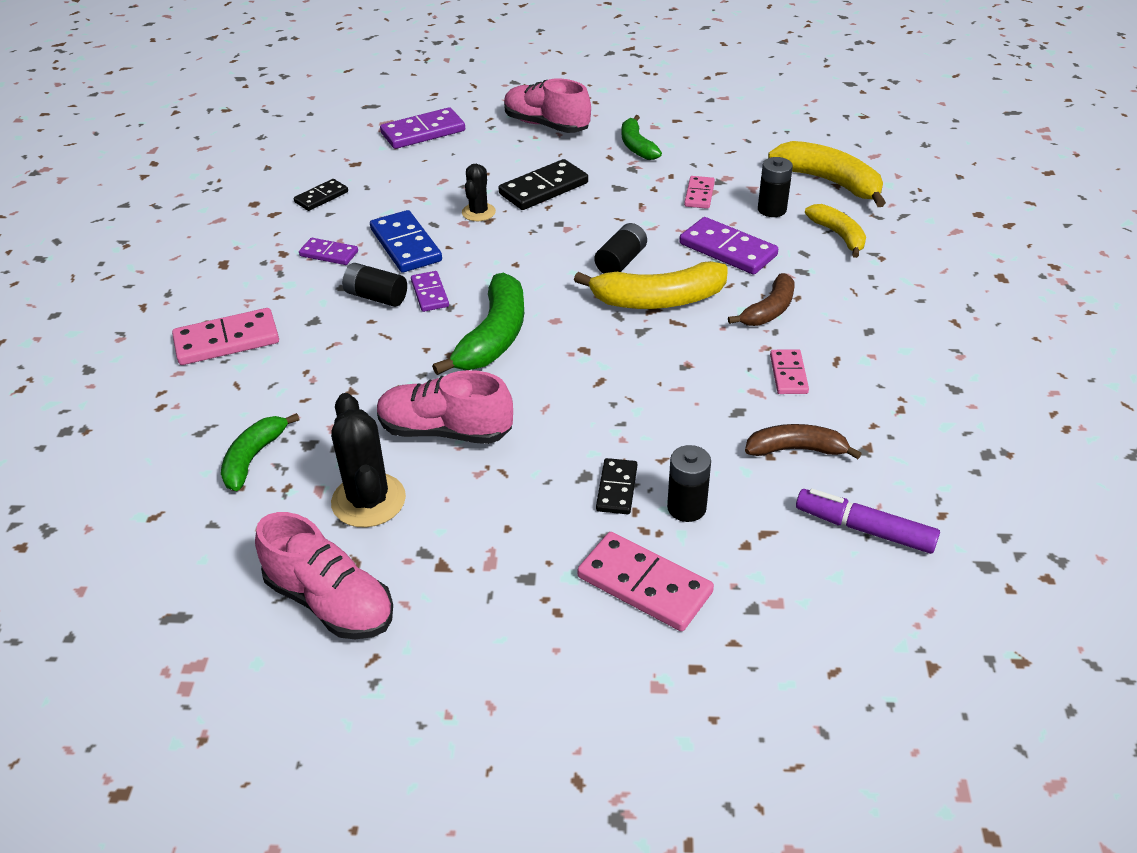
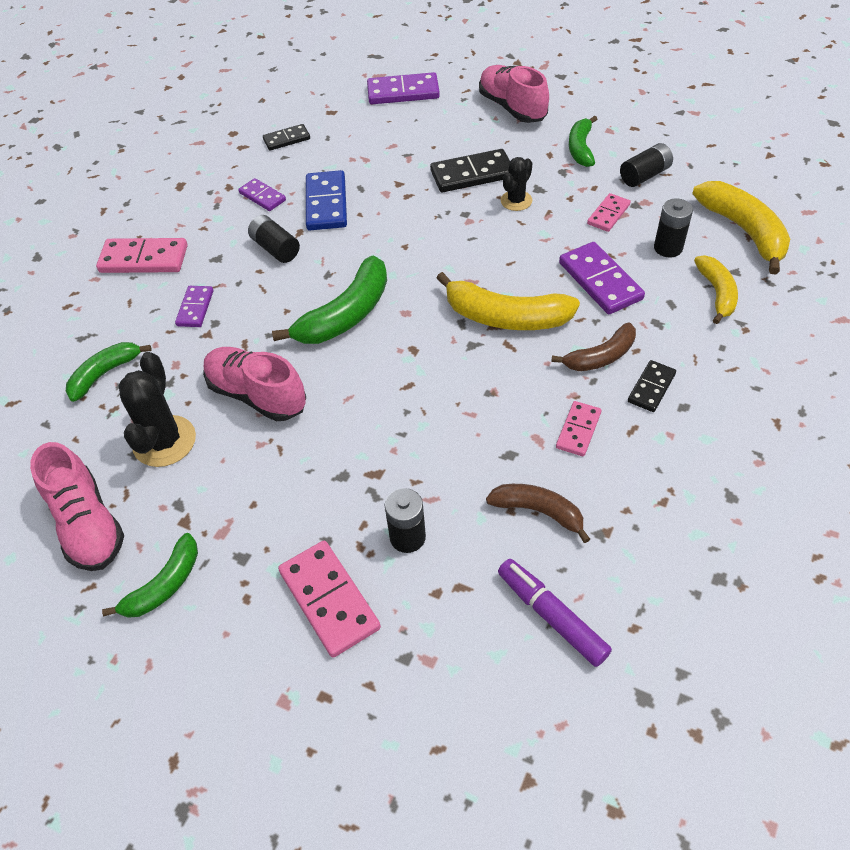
camera: 25 degrees right, 10 degrees up
(429, 294) = (319, 257): purple domino -> purple domino (195, 308)
(459, 629) = (164, 585): none -> green banana
(478, 212) = (403, 185): black cactus -> black cactus (516, 201)
(617, 488) = (360, 497): black domino -> black domino (651, 388)
(621, 261) = (496, 268): black battery -> black battery (644, 175)

